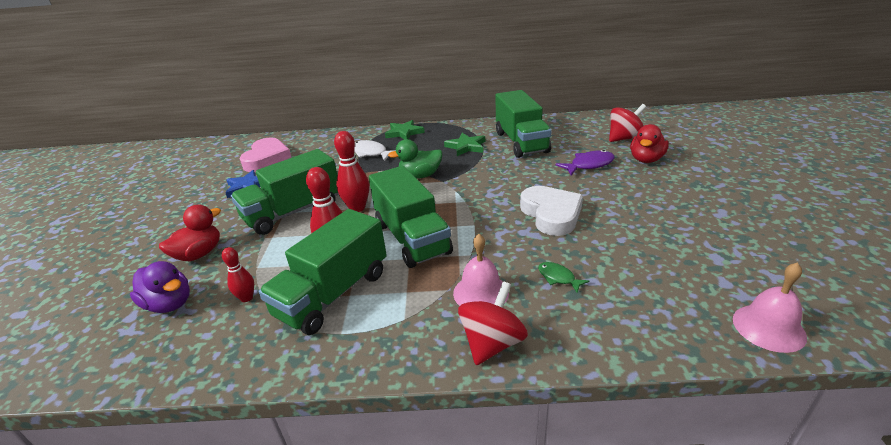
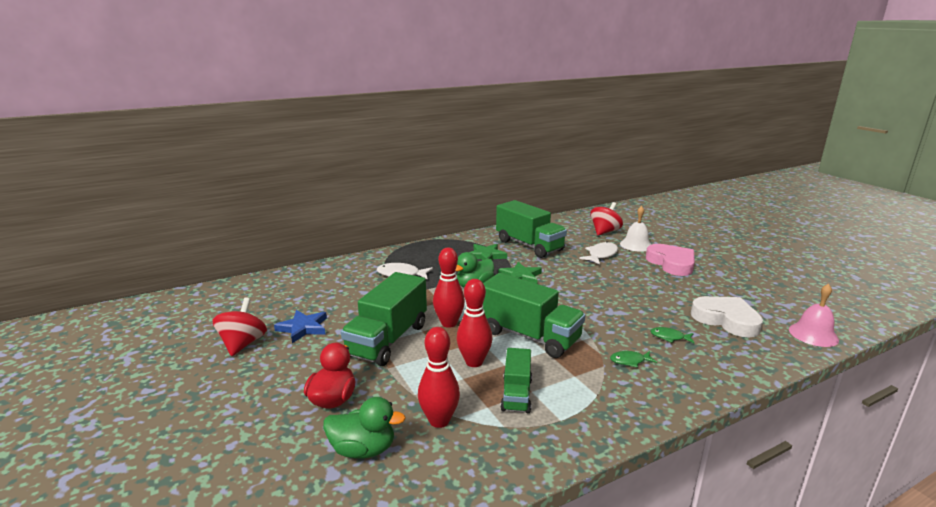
camera: 30 degrees left, 10 degrees down
(169, 304) = (363, 450): purple duck -> green duck
(247, 298) = (439, 421): red bowling pin -> red bowling pin, size x1.67
(267, 159) = (289, 298): pink heart -> pink heart (671, 263)
(333, 294) = (516, 394): green truck -> green truck, size x0.57
(404, 133) = (412, 252): green star -> green star (520, 277)
(480, 292) = (630, 361): pink bell -> green fish
(492, 343) = (677, 391): red spinning top -> red spinning top (243, 344)
(551, 214) = (615, 295): white heart -> white heart (726, 320)
(589, 165) = (601, 255): purple fish -> white fish
(646, 159) = (636, 245): red duck -> white bell

